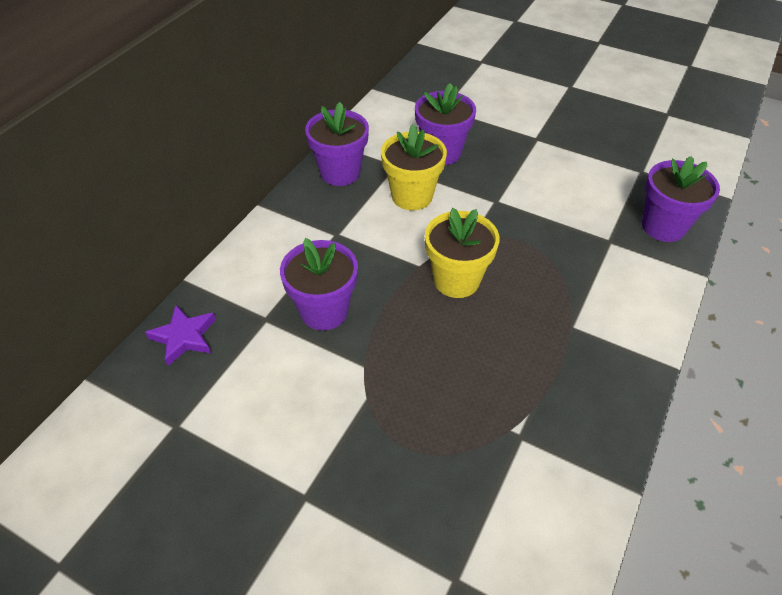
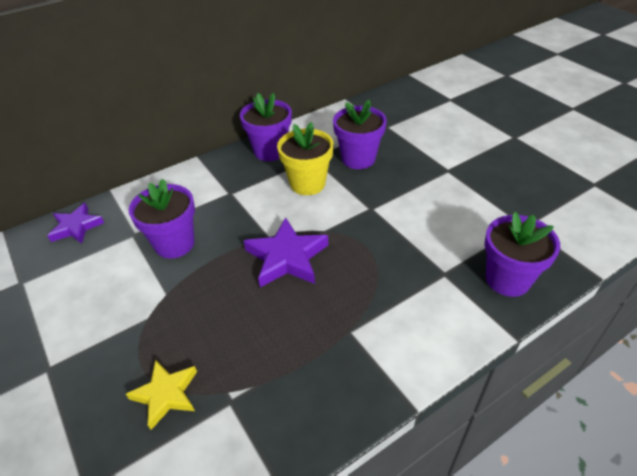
camera: 30 degrees right, 5 degrees down
(455, 460) = (166, 394): none -> yellow star
(456, 280) = (287, 257): yellow flower pot -> purple star

